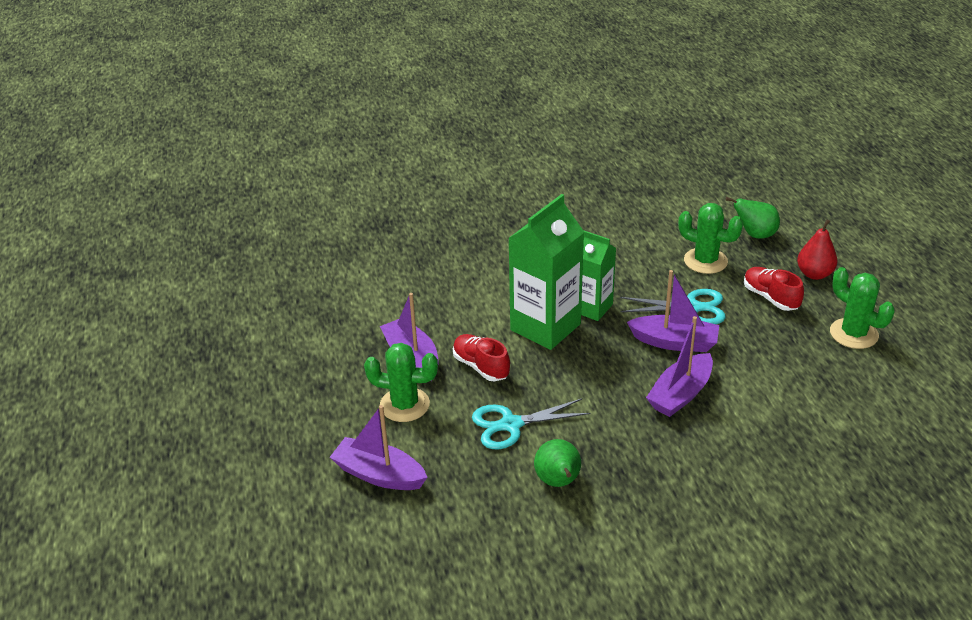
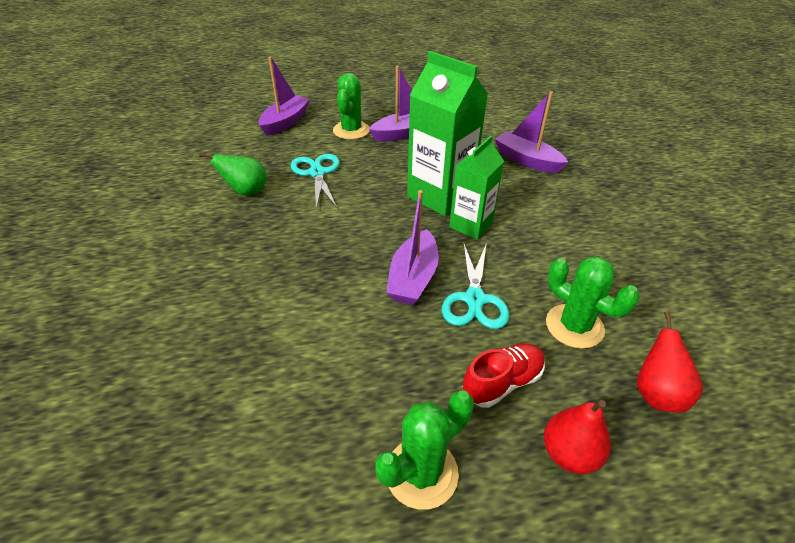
camera: 90 degrees right, 5 degrees up
(481, 366) = (389, 162): red shoe -> none
(680, 394) = (331, 272): purple boat -> purple boat (527, 160)
(705, 261) = (574, 326): green cactus -> green cactus turned 75 degrees counterclockwise
(755, 235) = (656, 393): green pear -> red pear

